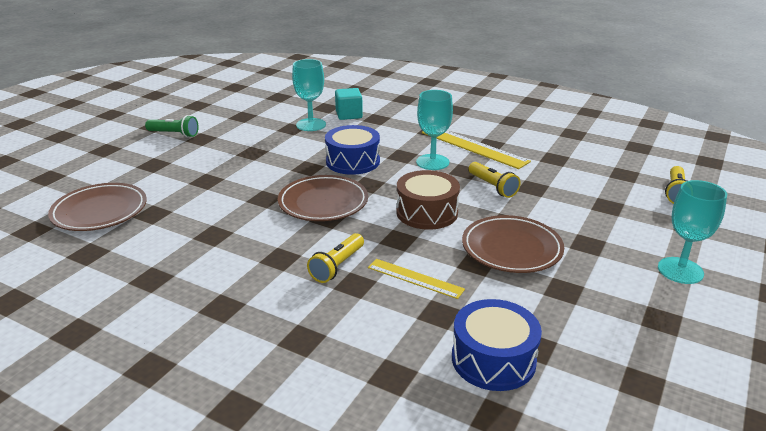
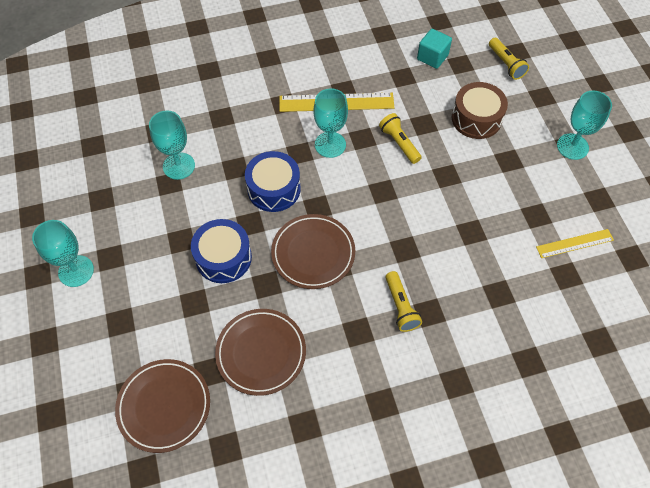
camera: 45 degrees left, 30 degrees up
(174, 134) = (76, 271): green flashlight -> turquoise goblet
(349, 115) = (192, 128): turquoise cube -> turquoise cube (432, 57)
(415, 278) = (455, 276): yellow ruler -> yellow ruler (574, 243)
(427, 212) = (391, 206): brown drum -> brown drum (476, 118)
(492, 187) = (399, 143): yellow flashlight -> yellow flashlight turned 135 degrees counterclockwise
(493, 359) = (559, 303): blue drum -> blue drum (223, 257)
(511, 248) = (475, 201): brown plate -> brown plate (261, 353)

